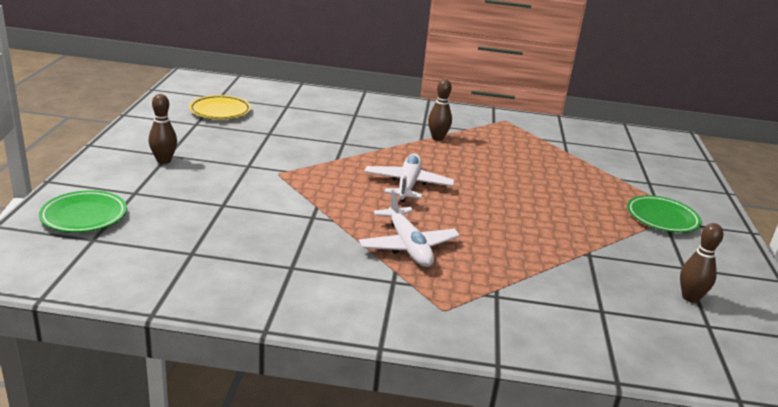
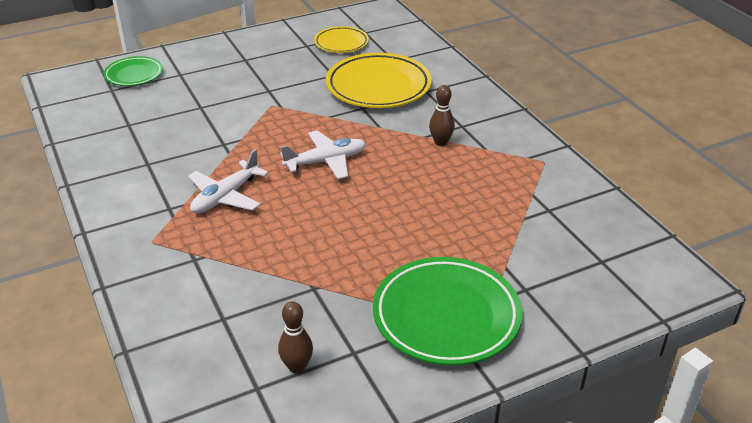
camera: 60 degrees right, 10 degrees up
(164, 160) = (235, 62): brown bowling pin -> none
(320, 126) = (378, 86): none -> yellow plate
(662, 218) = (446, 316): green plate -> green plate, size x1.78

